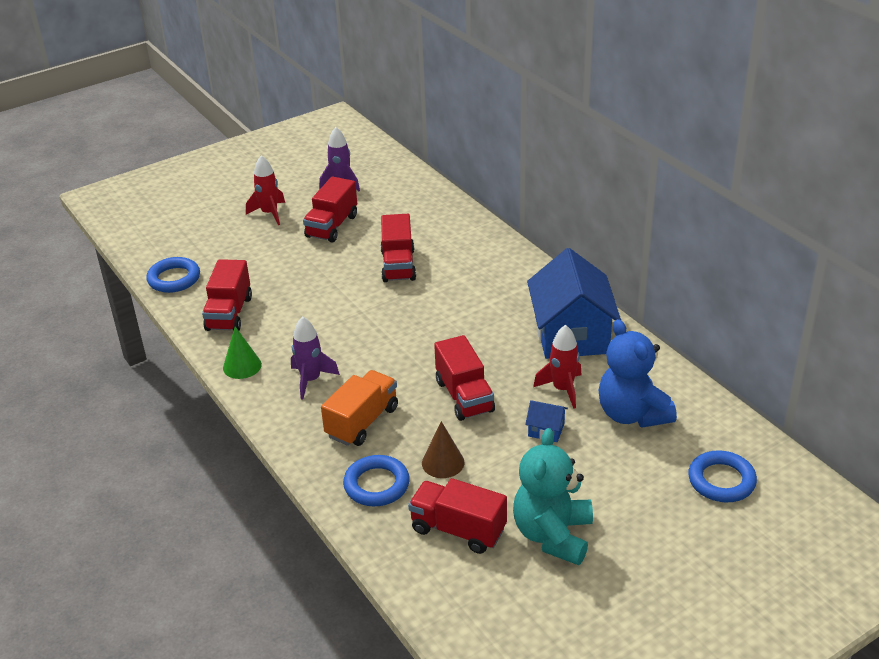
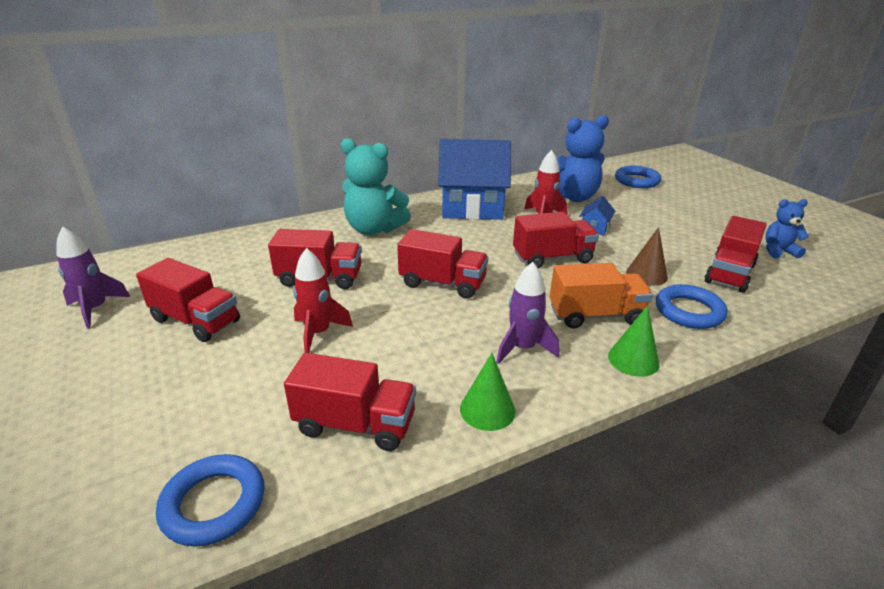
camera: 85 degrees left, 5 degrees down
(269, 213) = (104, 378): red rocket -> red rocket (318, 333)
(300, 440) = (633, 359): none -> green cone
(362, 422) = (595, 315): orange truck -> orange truck turned 135 degrees clockwise
(401, 330) = (442, 283): none -> red truck
(526, 589) = (778, 251): none -> blue teddy bear
(553, 535) = (715, 236): turquoise teddy bear -> turquoise teddy bear (374, 229)

